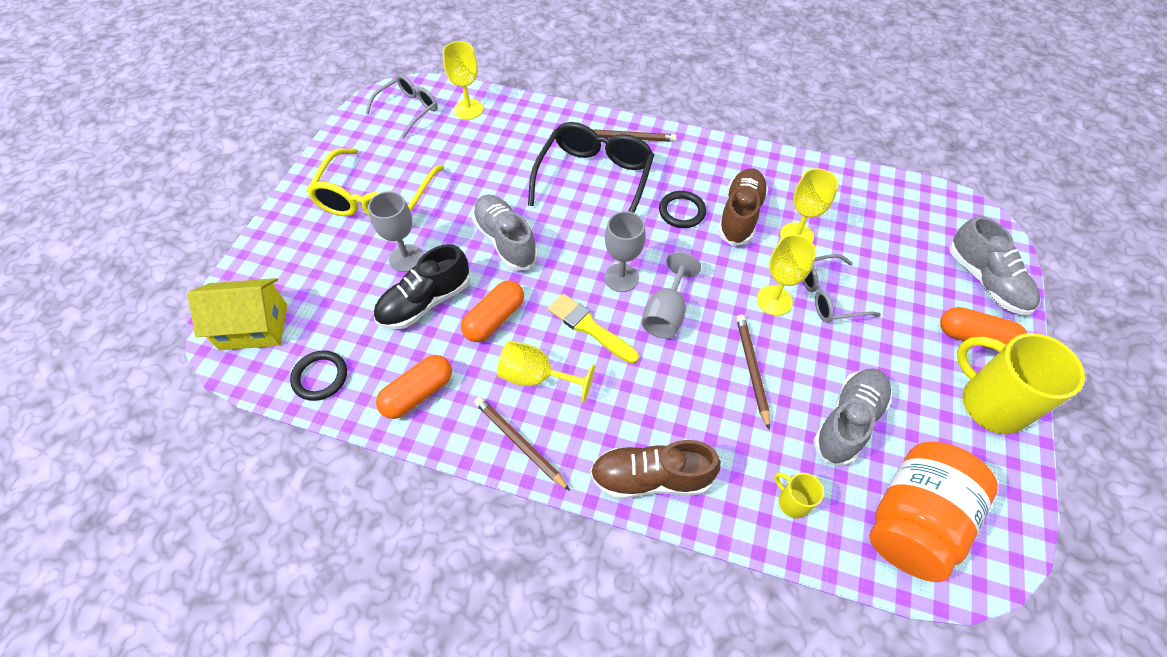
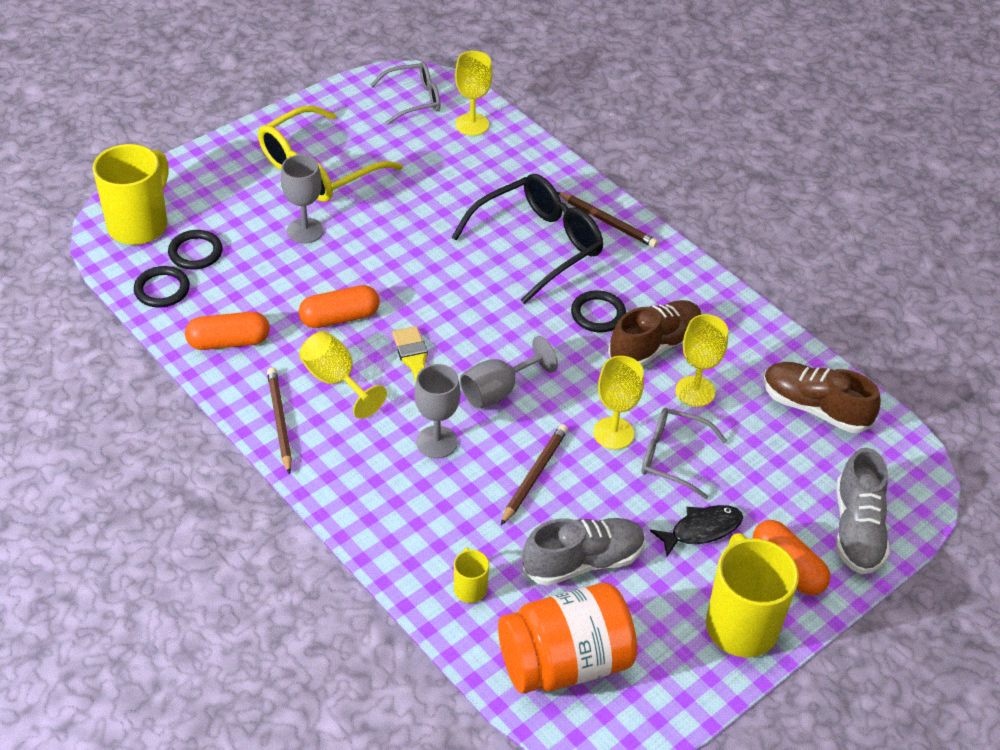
camera: 30 degrees right, 10 degrees down
(254, 327) = (139, 225): yellow house -> yellow mug
(325, 326) = (195, 252): none -> black ring
(425, 302) = (292, 274): black shoe -> none
(505, 241) = (405, 259): grey shoe -> none
(621, 277) = (484, 341): grey goblet -> grey goblet (436, 442)
(651, 478) = (365, 505): brown shoe -> brown shoe (815, 408)
(898, 343) = (701, 530): none -> black fish

